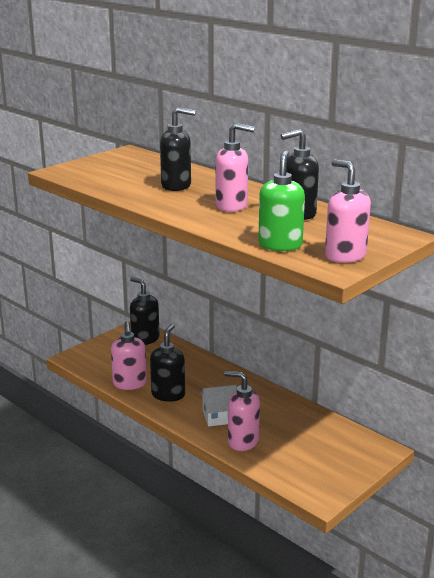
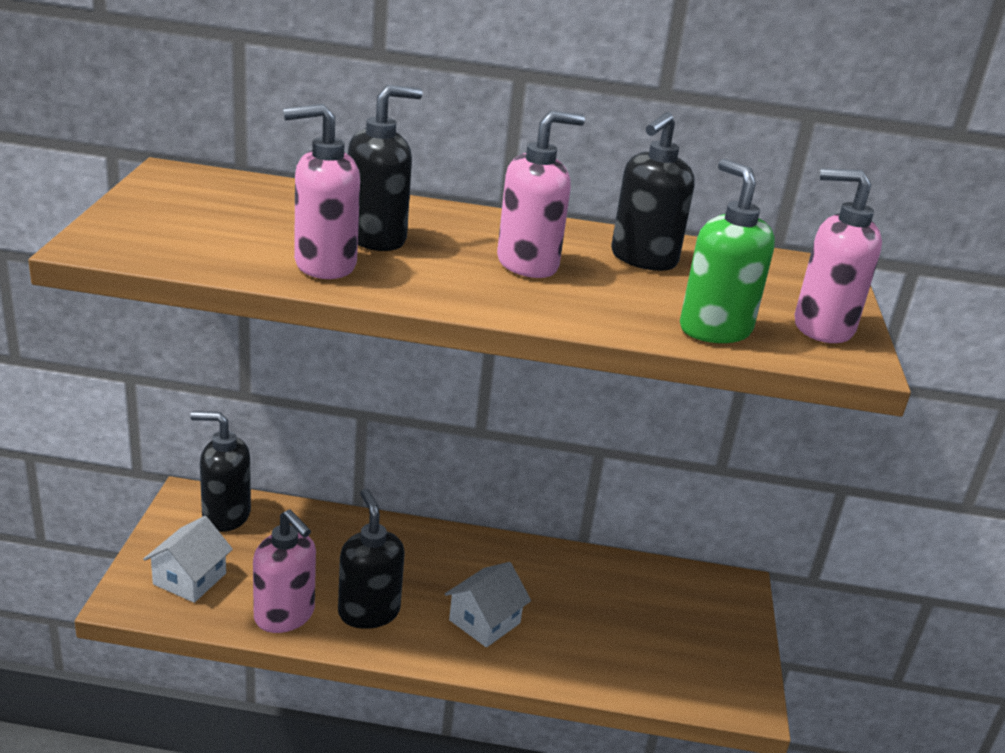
camera: 40 degrees left, 5 degrees up
(105, 358) = (190, 579): none -> white house
(242, 441) = (559, 653): pink soap dispenser -> pink soap dispenser (324, 265)

